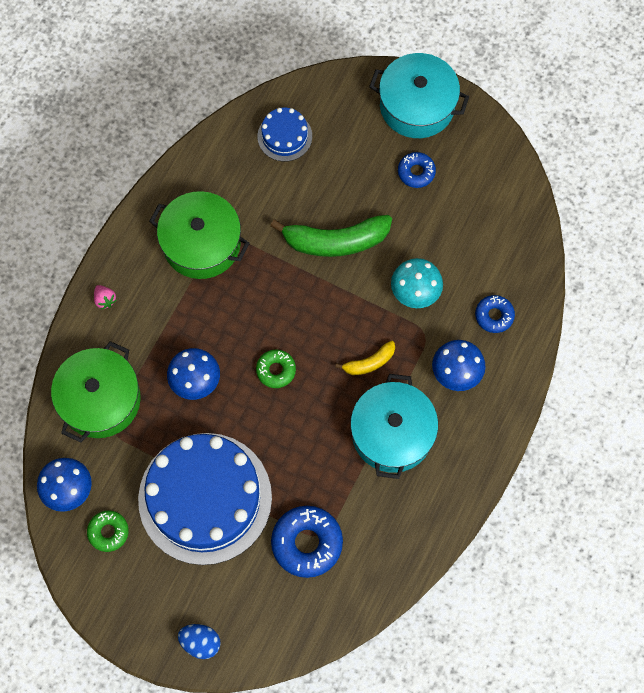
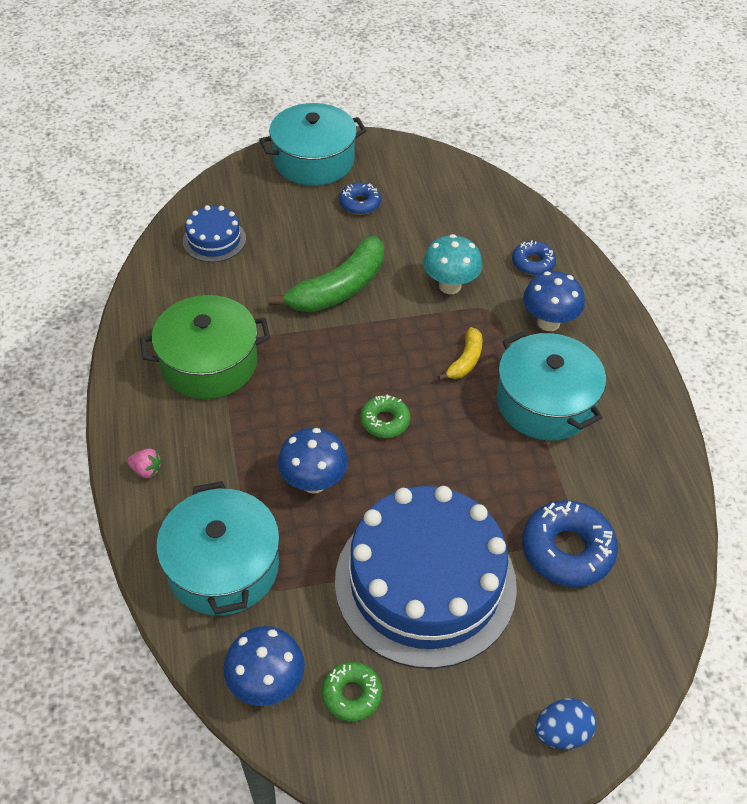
camera: 40 degrees left, 20 degrees down
(100, 399) = (223, 566): green pot -> turquoise pot

